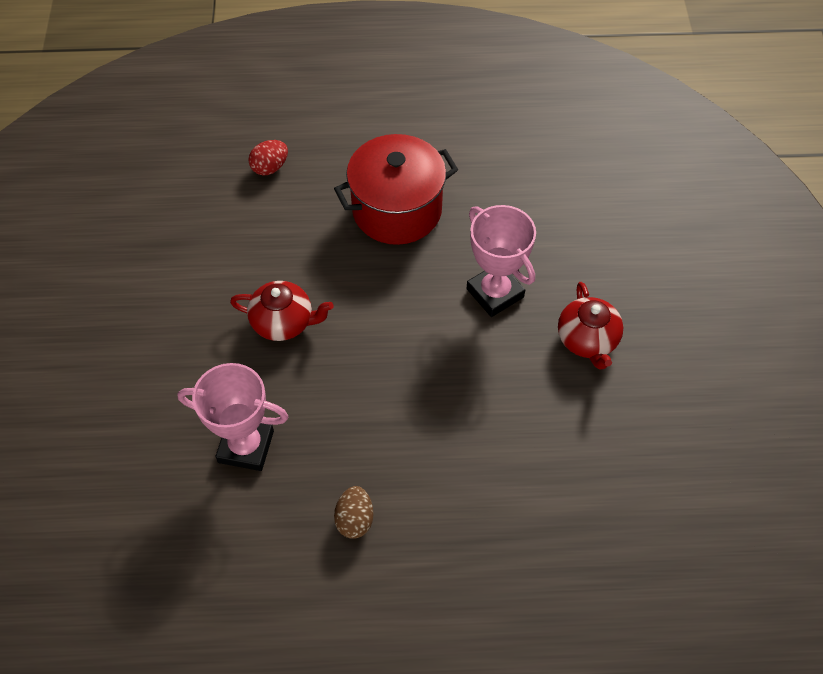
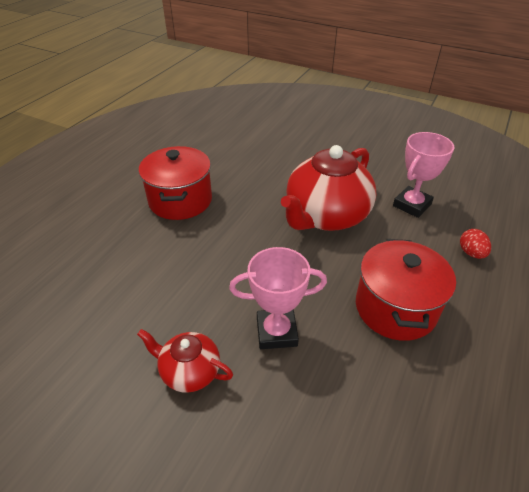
camera: 120 degrees right, 15 degrees down
(246, 446) = (255, 179): pink trophy -> pink trophy (412, 205)
(284, 322) = (326, 216): red teapot -> red teapot, size x1.97
(355, 519) = (180, 200): brown egg -> red pot

